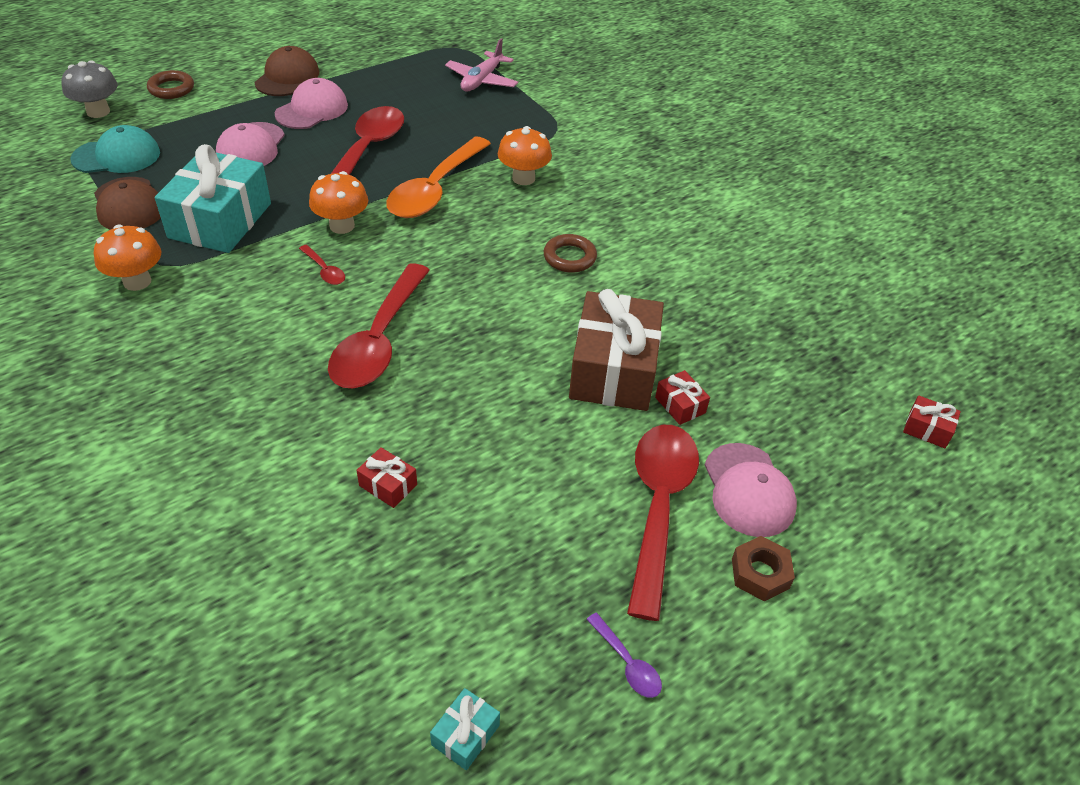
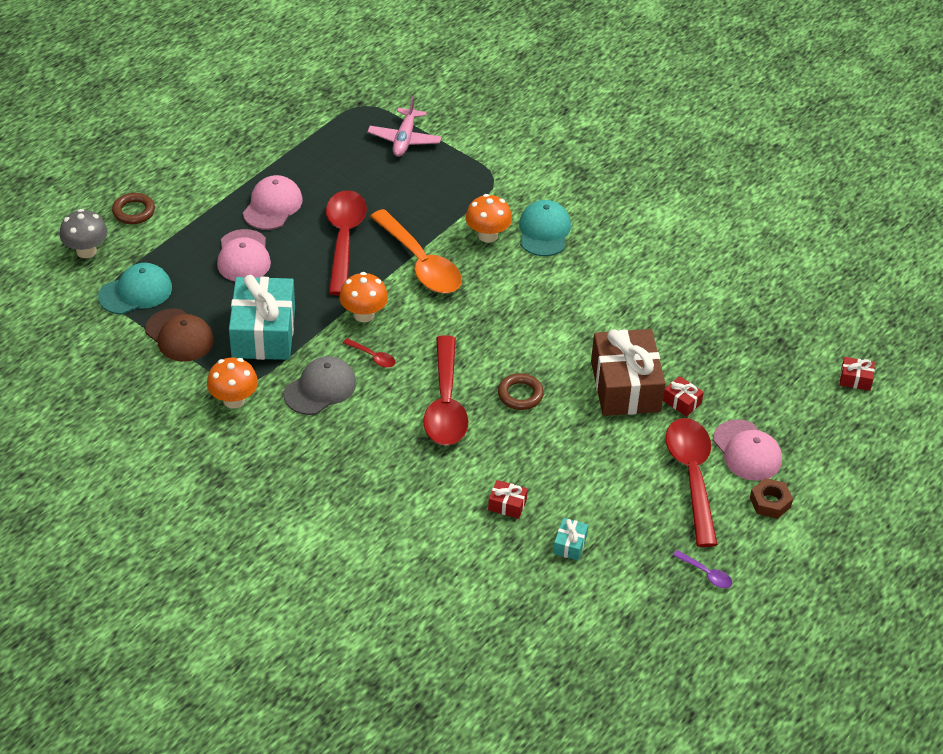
camera: 15 degrees left, 0 degrees up
(243, 291) = (320, 388): none -> grey cap
(287, 77) = (229, 175): brown cap -> none
(435, 189) = (420, 263): orange spoon -> orange spoon turned 45 degrees counterclockwise
(465, 735) = (627, 634): turquoise gift -> turquoise gift (570, 544)
(569, 257) = (556, 301): brown ring -> brown ring (520, 394)
(588, 186) = (544, 231): none -> turquoise cap

